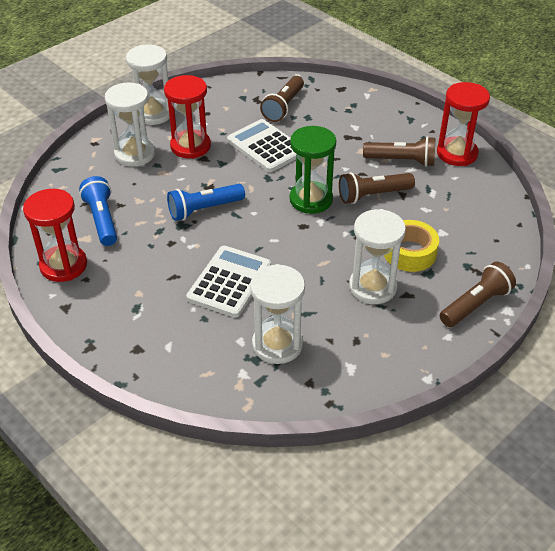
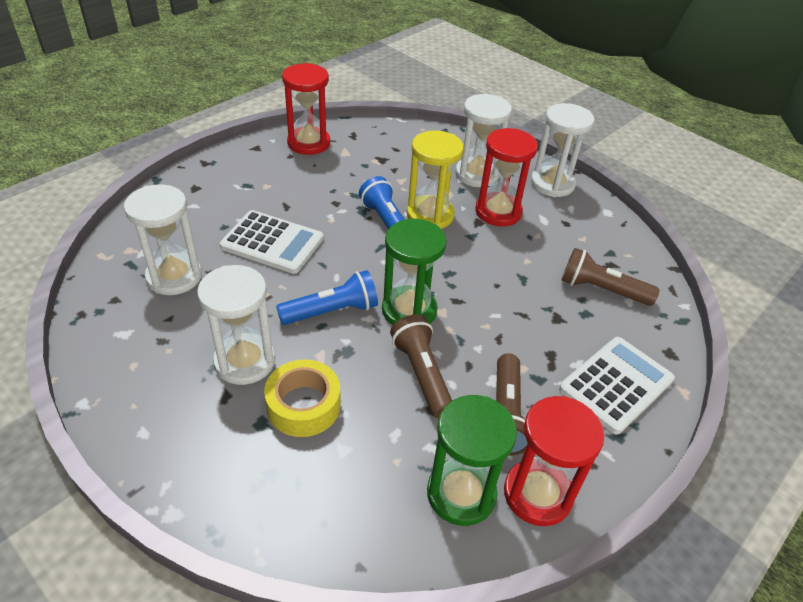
camera: 85 degrees right, 0 degrees up
(102, 220) = (371, 160): blue flashlight -> blue flashlight (332, 311)
(193, 184) = (430, 215): none -> yellow hourglass
(265, 146) = (510, 272): white calculator -> white calculator (616, 384)
(463, 183) = (461, 494): none -> green hourglass
(476, 304) = (191, 473): brown flashlight -> none

